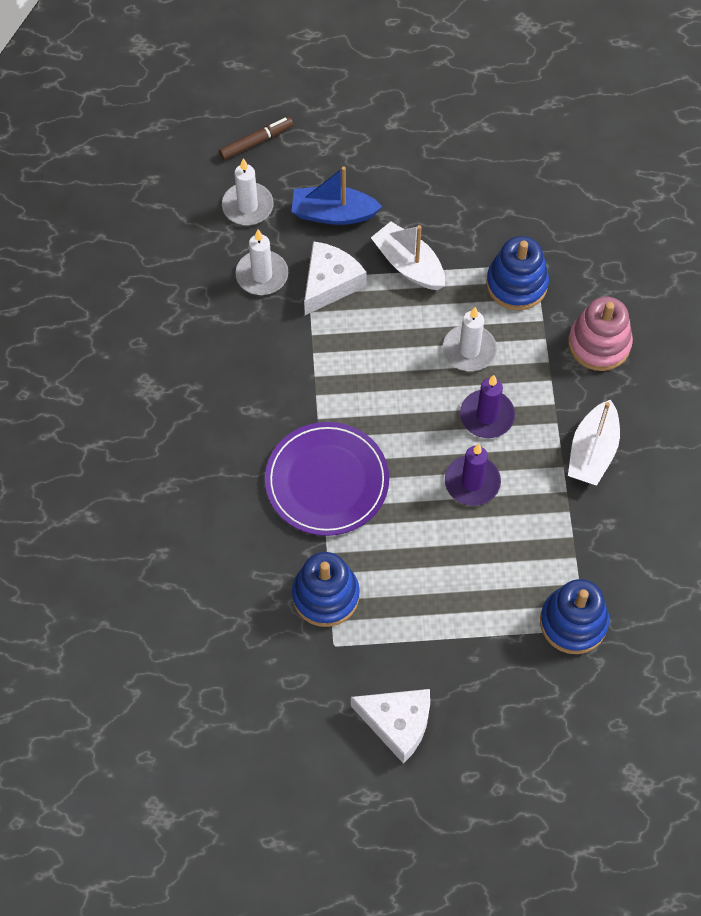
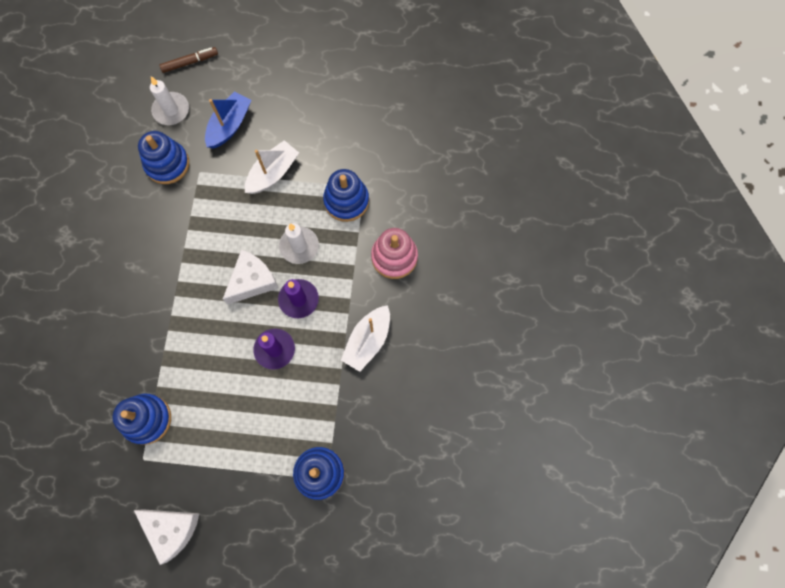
camera: 10 degrees right, 10 degrees up
(262, 275) = (167, 164): white candle -> blue stacking toy
(327, 481) = (171, 330): purple plate -> none
(330, 283) = (213, 178): white cheese -> white cheese (252, 281)
(333, 213) = (229, 125): blue boat -> blue boat turned 105 degrees clockwise
(408, 264) = (273, 173): white boat -> white boat turned 75 degrees clockwise

